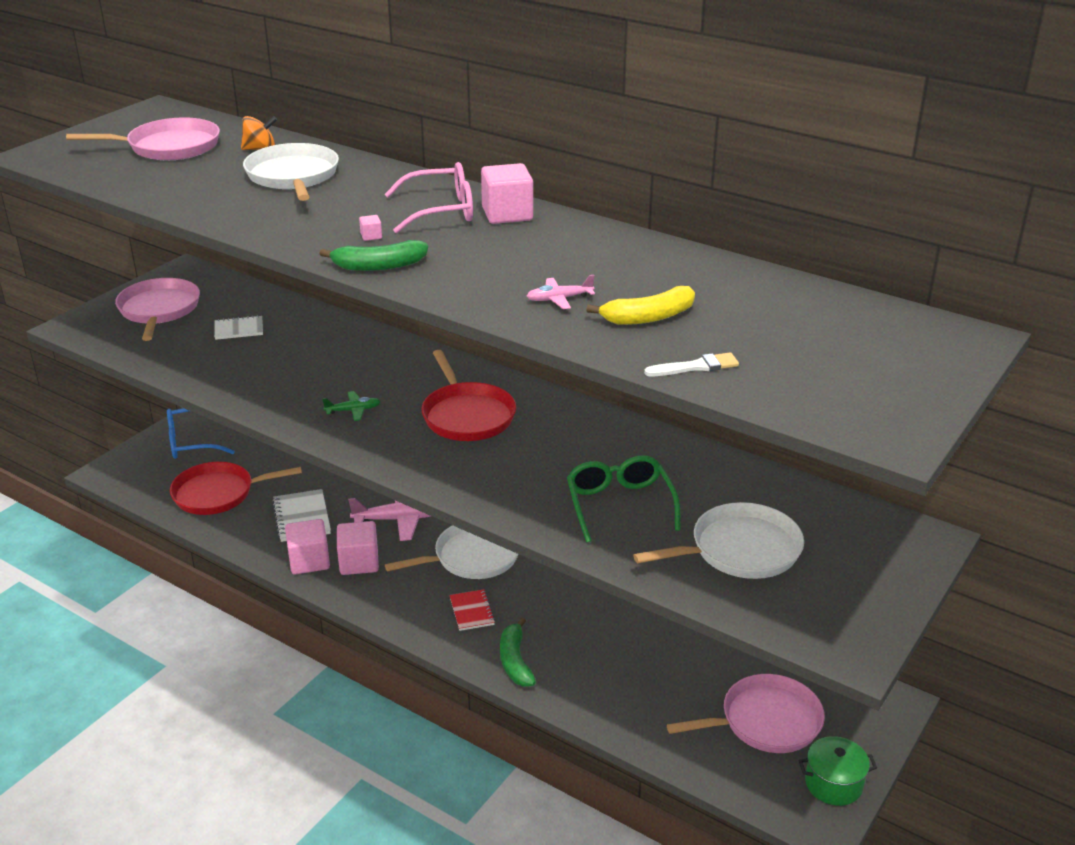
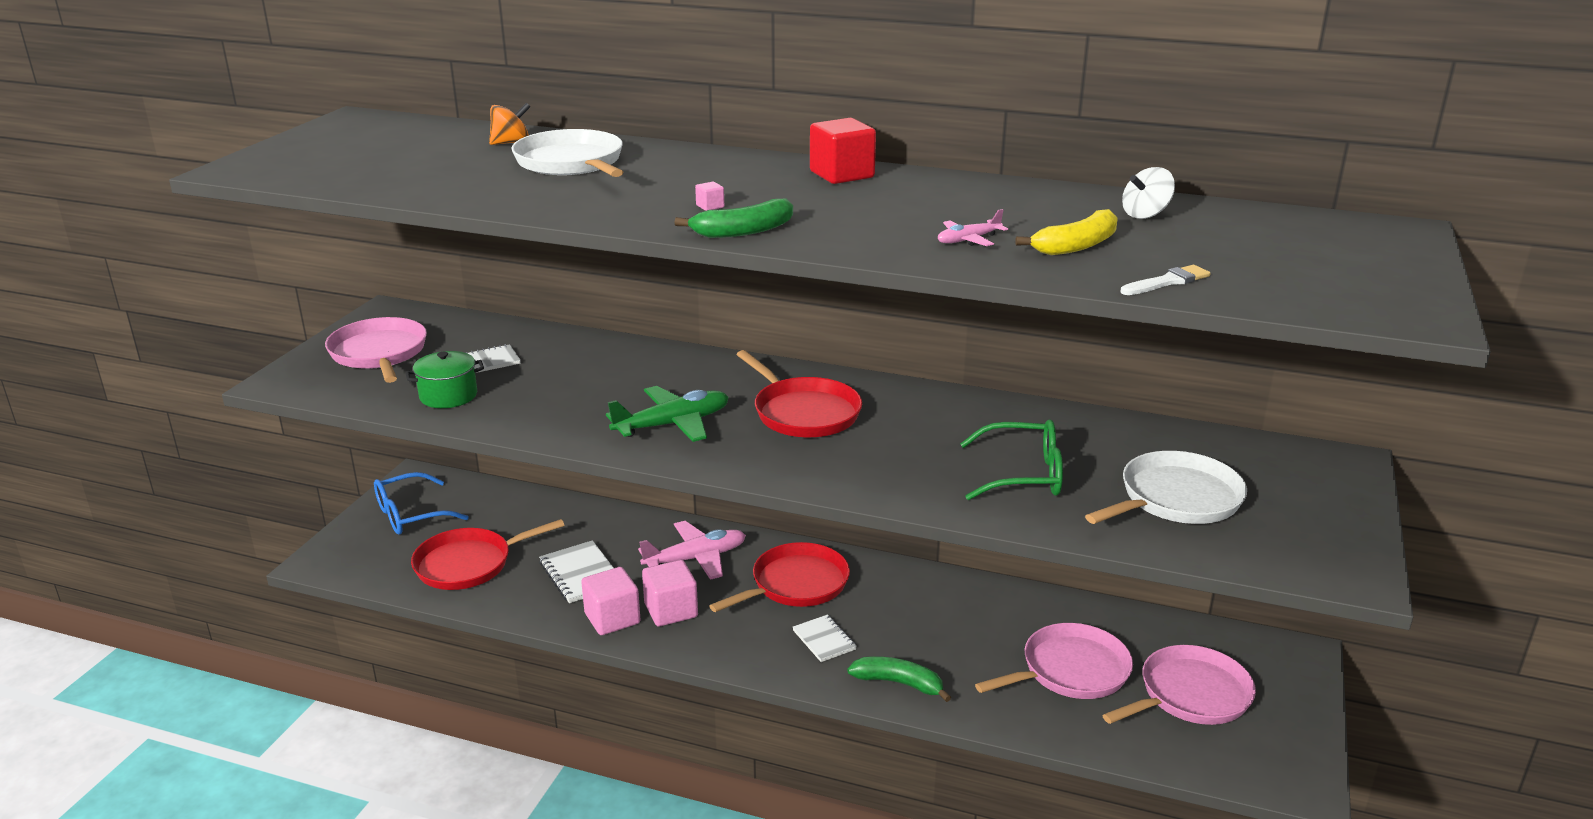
camera: 15 degrees left, 5 degrees down
(169, 147) = (399, 149): pink pan -> pink pan (1070, 671)
(353, 410) = (673, 424): green plane -> green plane, size x1.94
(441, 211) = (768, 178): pink glasses -> none
(472, 557) = (796, 584): white pan -> red pan
(472, 611) = (824, 640): red notebook -> white notebook
(507, 214) = (842, 175): pink cube -> red cube
(515, 661) = (898, 683): green banana -> green banana turned 135 degrees clockwise
(619, 504) = (1024, 475): green glasses -> green glasses turned 120 degrees clockwise
(740, 290) = (1145, 214): none -> white spinning top
(833, 784) = (1291, 743): green pot -> green pot (448, 396)

